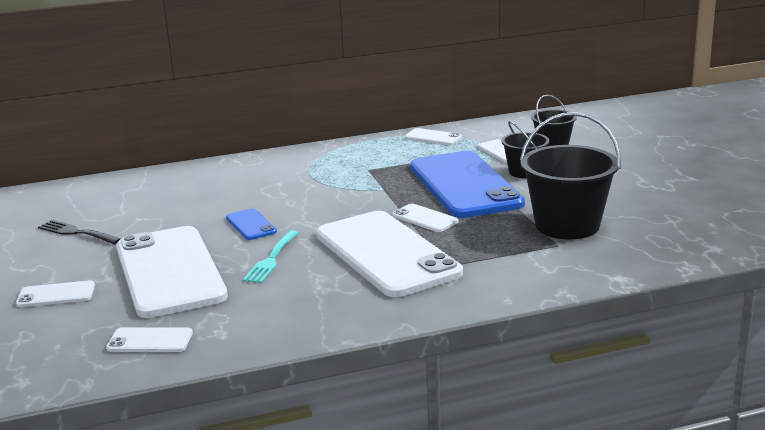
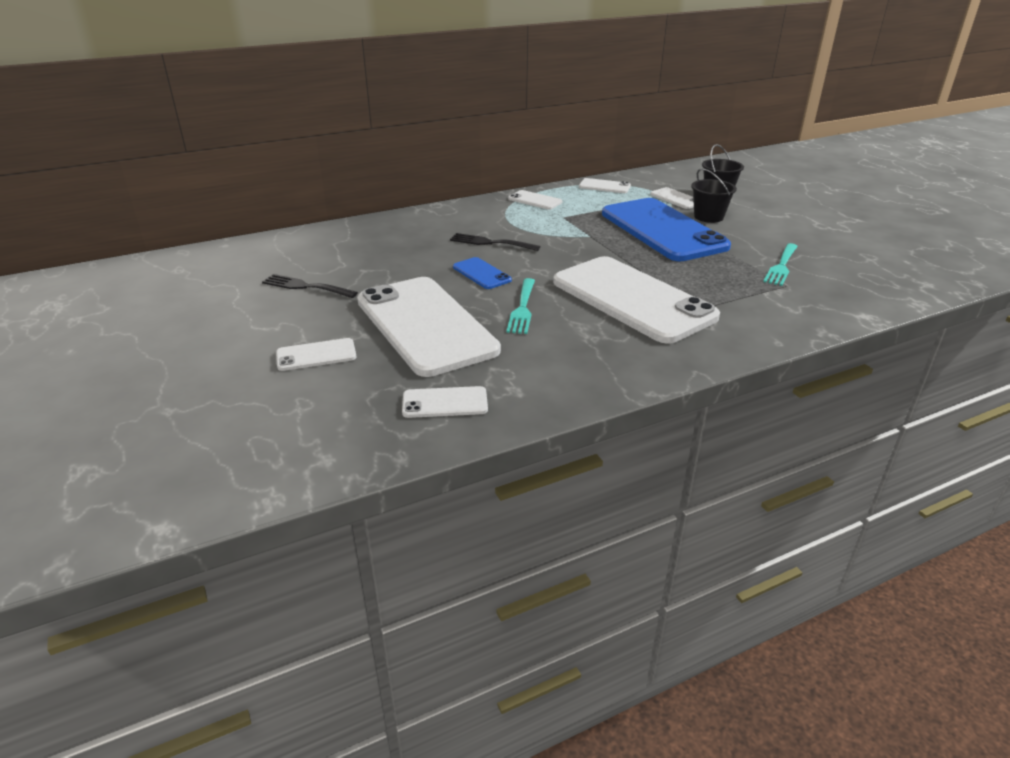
camera: 10 degrees left, 10 degrees up
(278, 194) = (491, 243): none -> black fork
(425, 218) = (646, 263): white phone -> white phone (535, 200)
(567, 225) = (781, 266): black bucket -> turquoise fork

